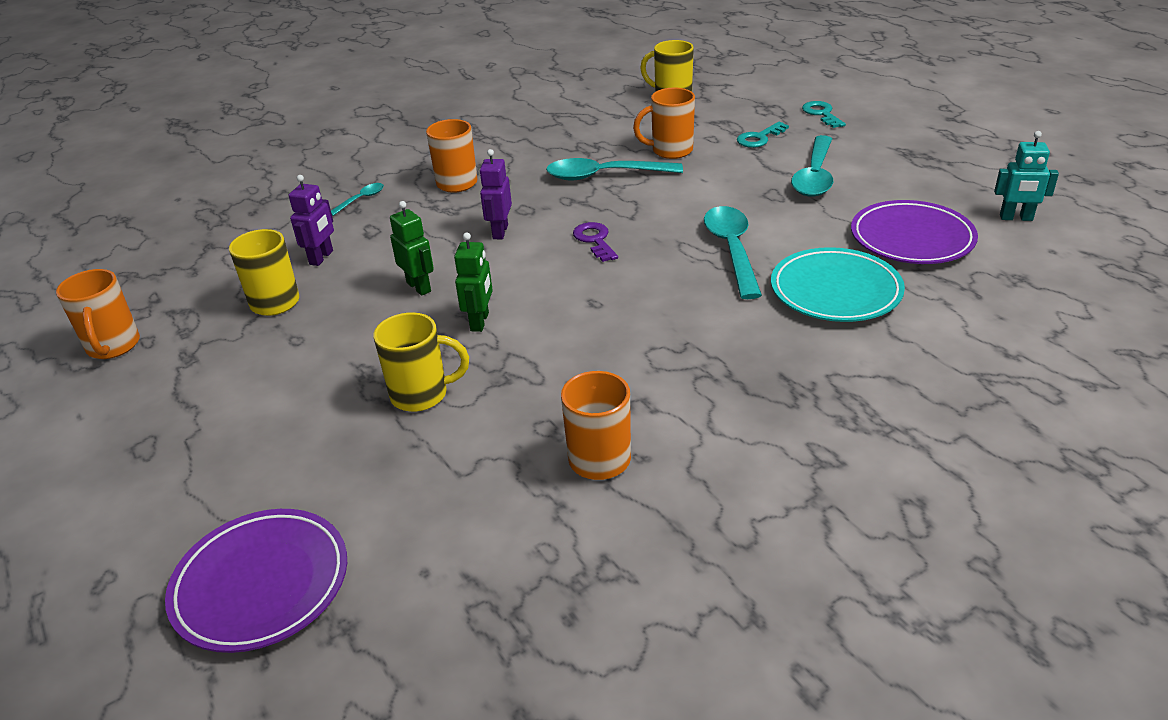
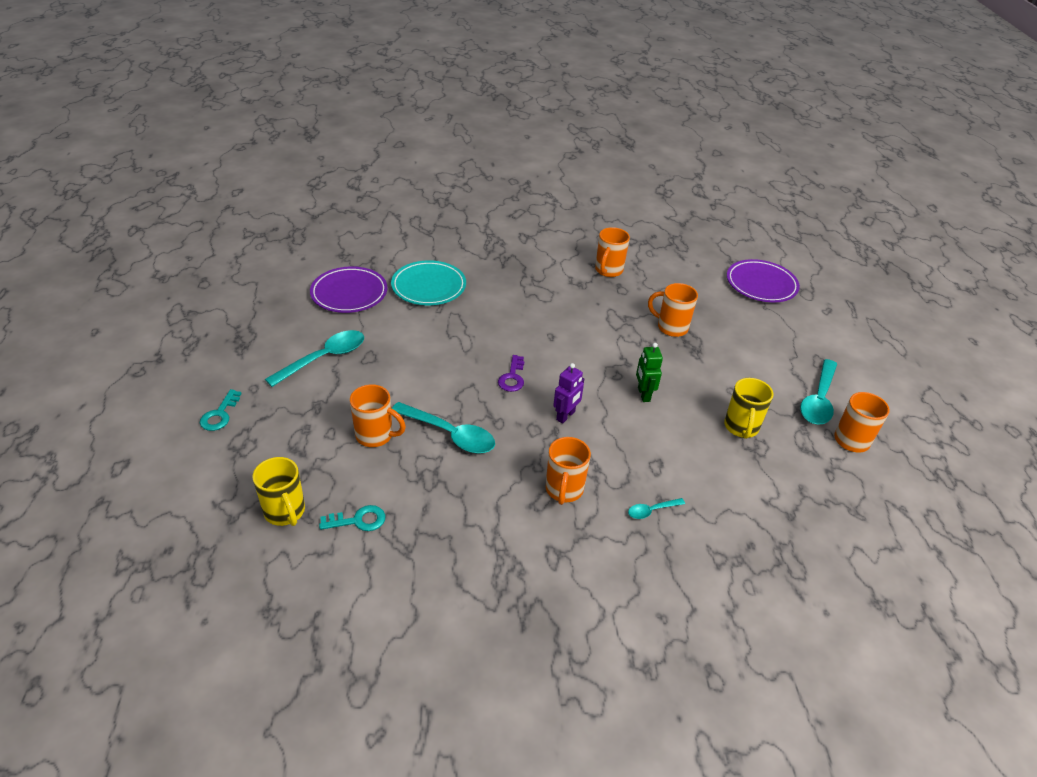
camera: 155 degrees left, 5 degrees up
(321, 258) = (701, 454): purple robot -> none
(422, 395) = (671, 327): yellow mug -> orange mug
(480, 322) = (620, 353): green robot -> none
(731, 250) = (445, 332): turquoise spoon -> turquoise spoon (818, 400)
(759, 138) = (300, 413): turquoise key -> turquoise key (358, 520)
(1016, 218) = (281, 279): turquoise robot -> none

